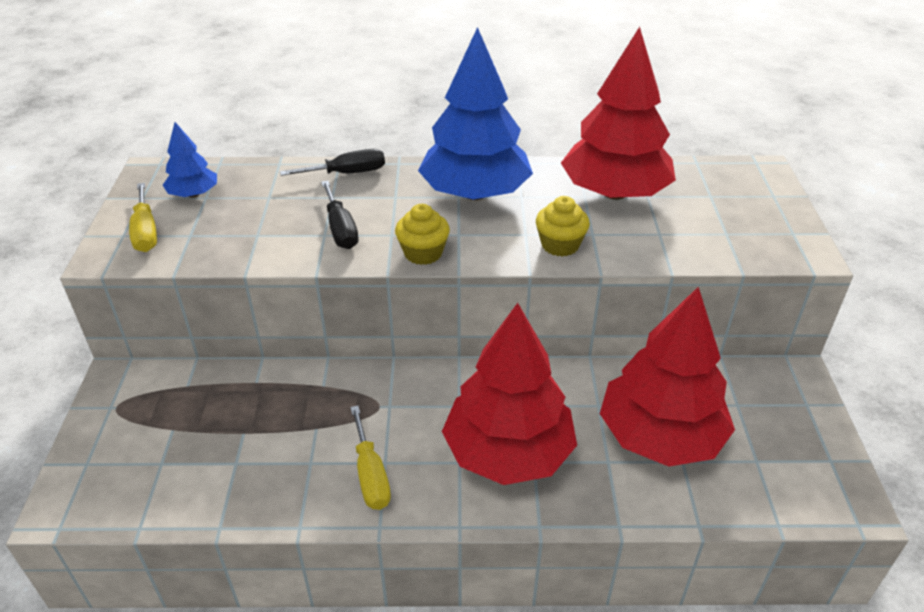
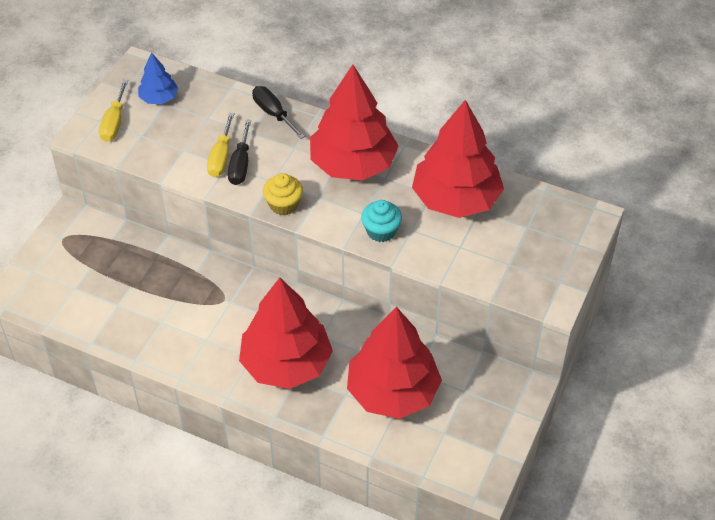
camera: 25 degrees right, 10 degrees up
(347, 173) = (273, 113): black screwdriver -> black screwdriver turned 135 degrees counterclockwise
(370, 475) = (193, 344): yellow screwdriver -> yellow screwdriver (221, 157)
(475, 193) = (353, 164): blue tree -> red tree
(560, 245) = (381, 231): yellow cupcake -> turquoise cupcake

